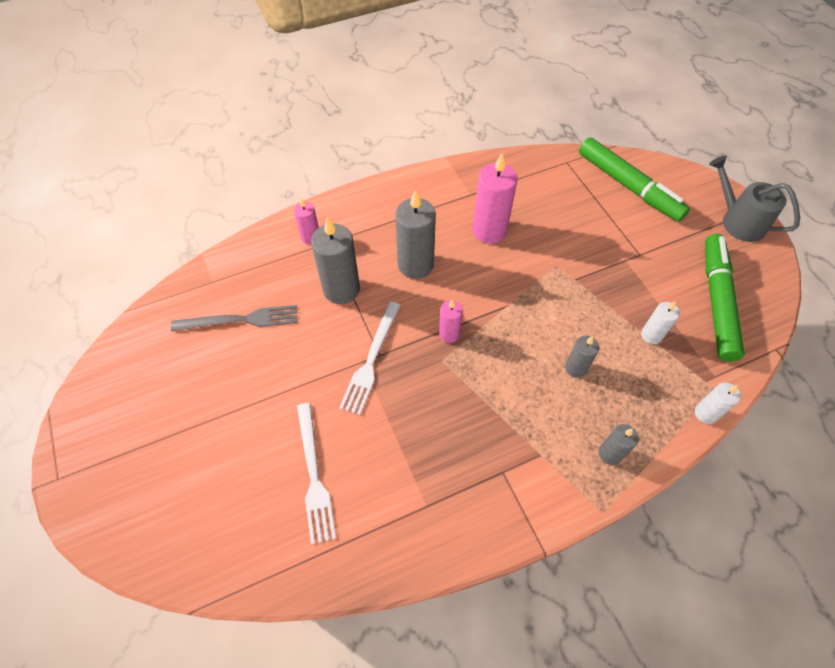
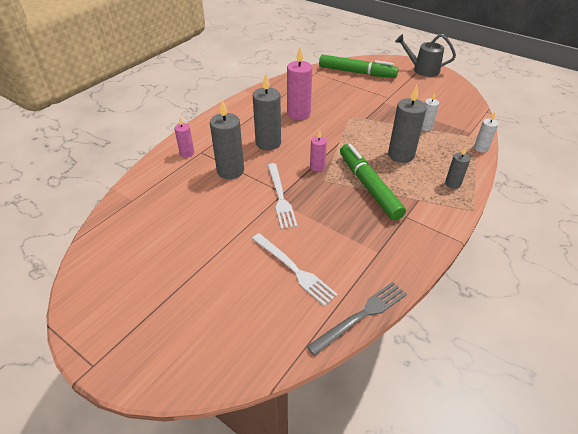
camera: 30 degrees left, 15 degrees down
(240, 320) = (171, 211): grey fork -> grey fork (361, 315)
(575, 368) = (401, 155): grey candle -> grey candle, size x1.81
(716, 301) = (442, 103): green marker -> green marker (368, 186)

